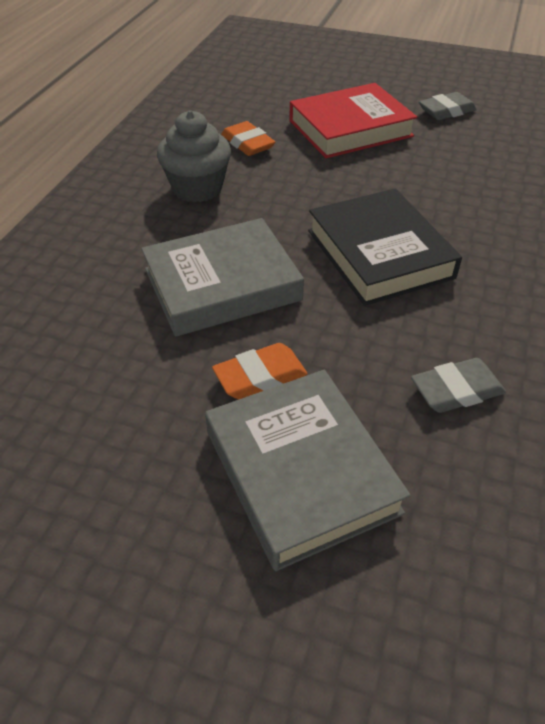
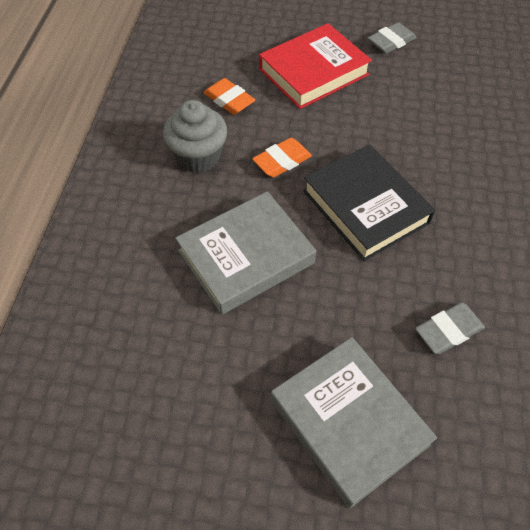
camera: 10 degrees left, 10 degrees up
(260, 376) = (298, 342): orange eraser -> orange eraser (282, 161)

